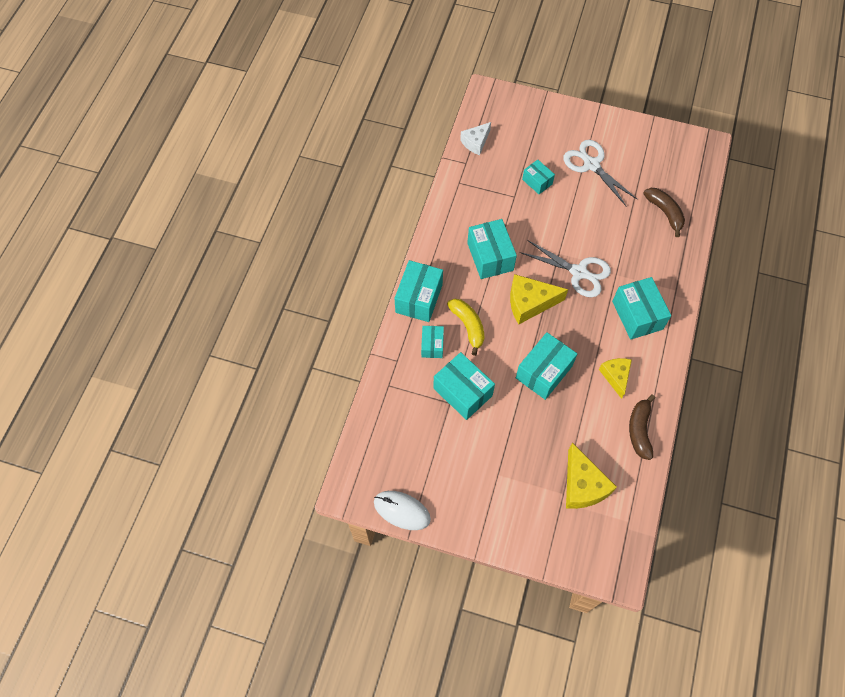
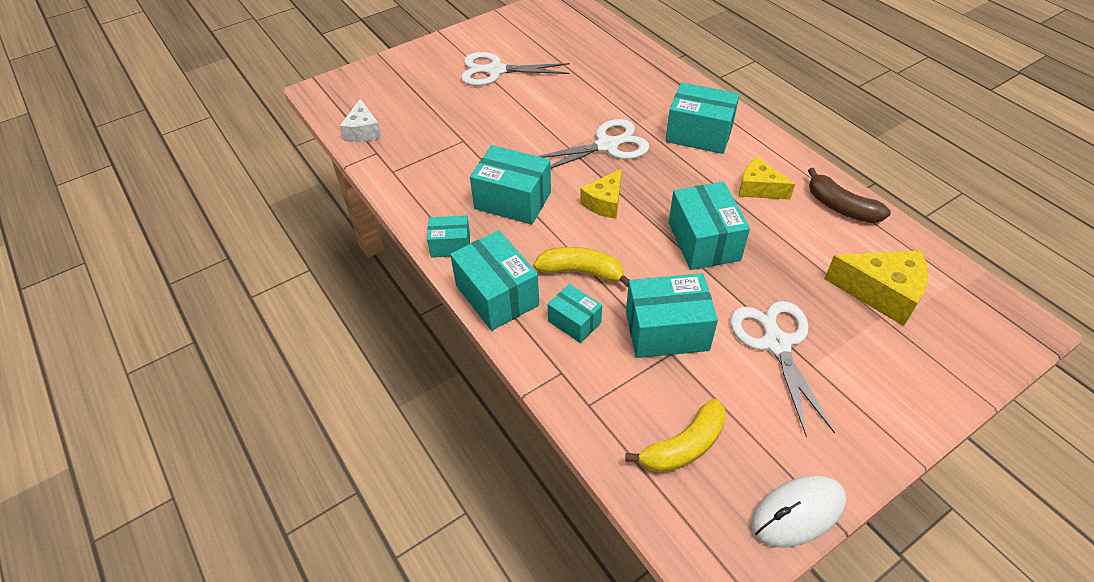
camera: 50 degrees left, 15 degrees down
(398, 441) = (683, 446): none -> yellow banana
(498, 449) = (776, 344): none -> white scissors
(529, 303) = (605, 202): yellow cheese -> yellow cheese, size x0.65
(537, 182) = (467, 115): turquoise box -> turquoise box (450, 245)
(665, 213) = (603, 56): brown banana -> none

